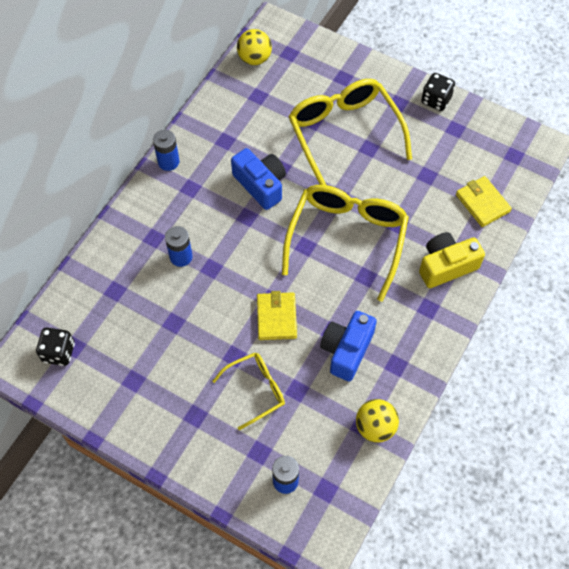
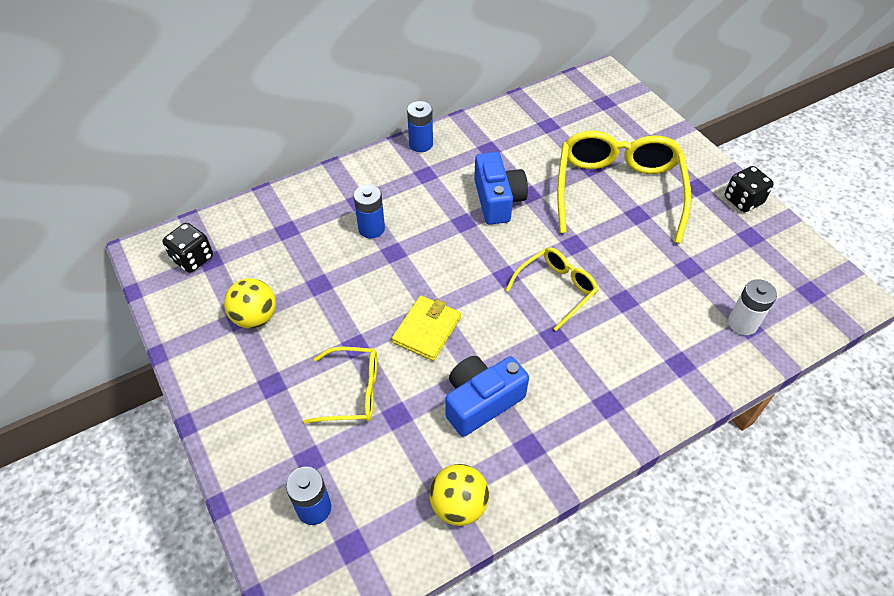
camera: 30 degrees right, 10 degrees down
(254, 58) = (566, 94): yellow ball -> yellow ball (255, 317)
(347, 239) = (556, 289): yellow glasses -> yellow glasses, size x0.54
(446, 266) = (657, 369): yellow camera -> none
(482, 203) = (742, 323): yellow wallet -> white battery

